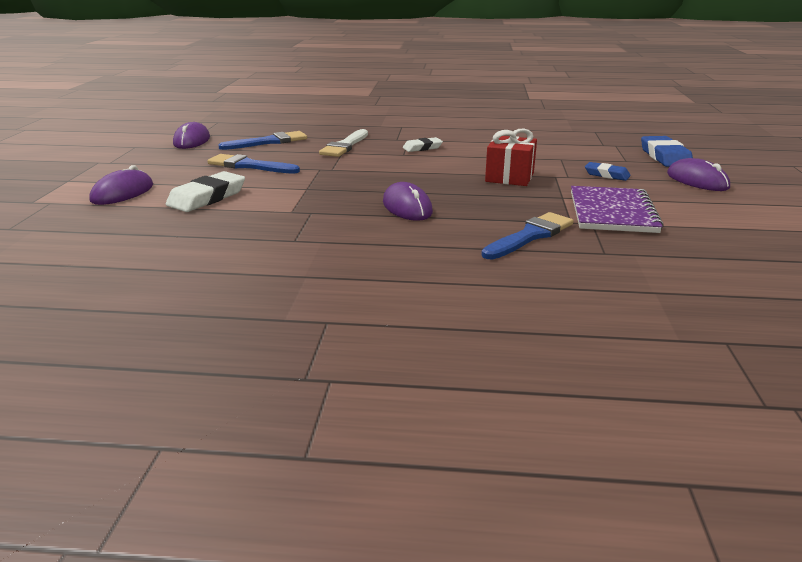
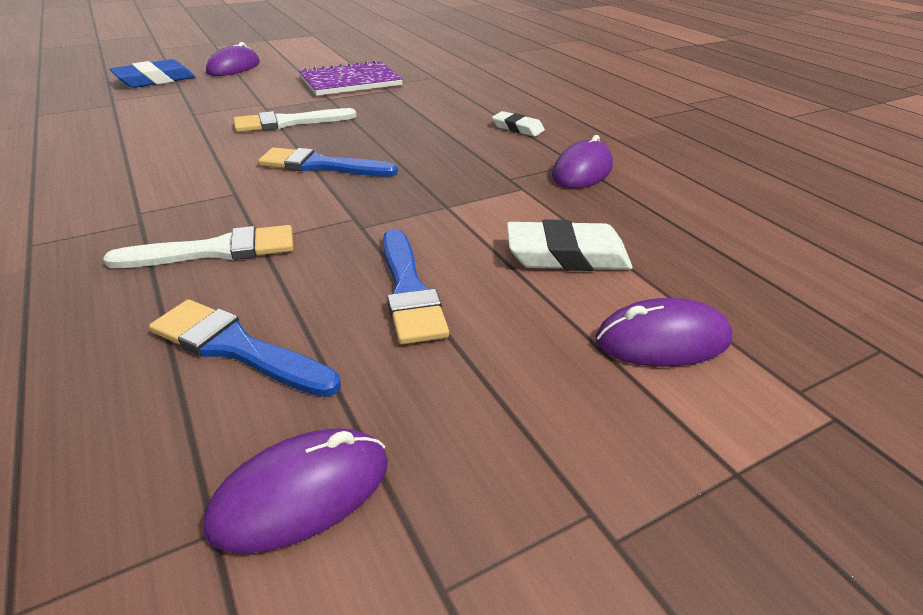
camera: 125 degrees left, 10 degrees up
(407, 207) = (434, 143): purple mouse -> purple mouse (582, 171)
(422, 148) = (190, 189): white eraser -> white eraser (517, 128)
(509, 177) = (288, 122): red gift -> white brush
(530, 236) = (435, 95): blue brush -> blue brush (321, 166)
(606, 175) = (242, 92): blue eraser -> none

